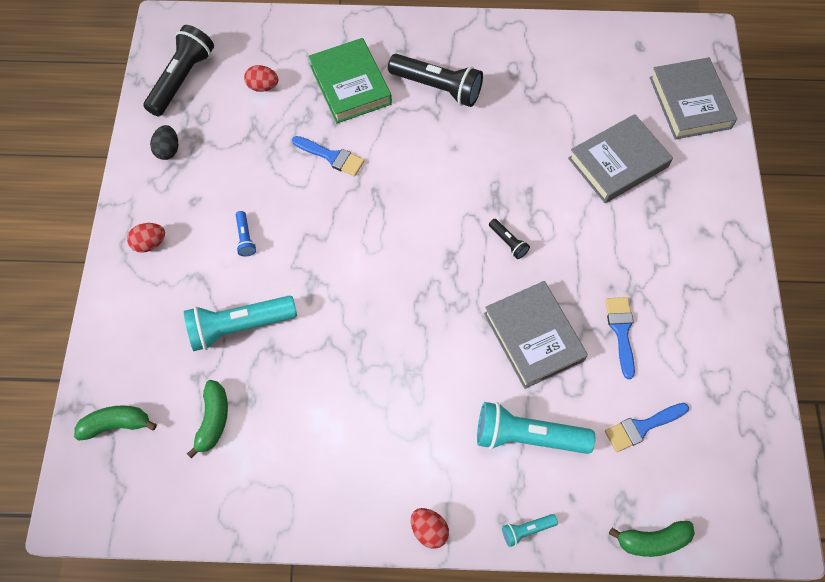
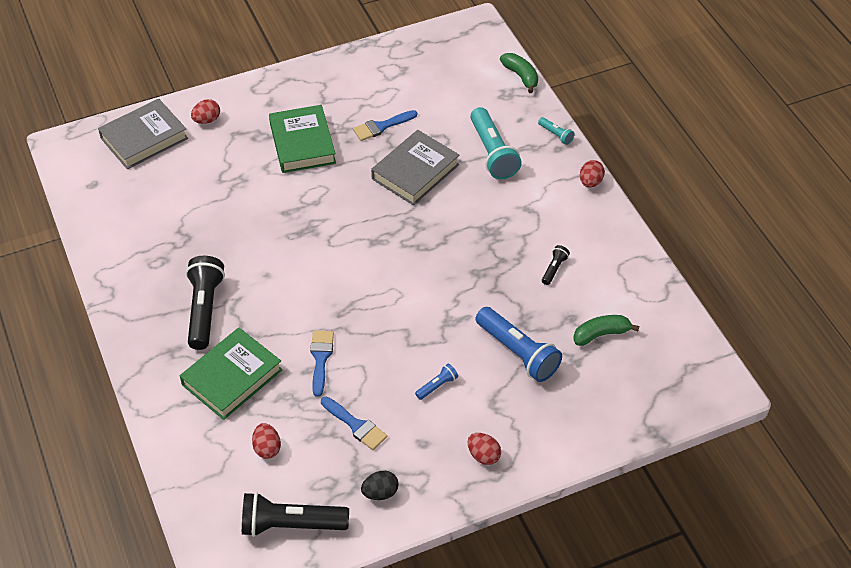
camera: 115 degrees left, 15 degrees down
(116, 424) = (647, 395): green banana -> none
(239, 326) = (518, 352): turquoise flashlight -> blue flashlight
(508, 242) = (342, 210): black flashlight -> black flashlight (554, 269)
(618, 162) = (229, 166): grey book -> none
(625, 241) = (302, 143): none -> green book
(642, 427) = (448, 99): blue brush -> blue brush (356, 425)
(697, 164) = (207, 120): none -> red egg

